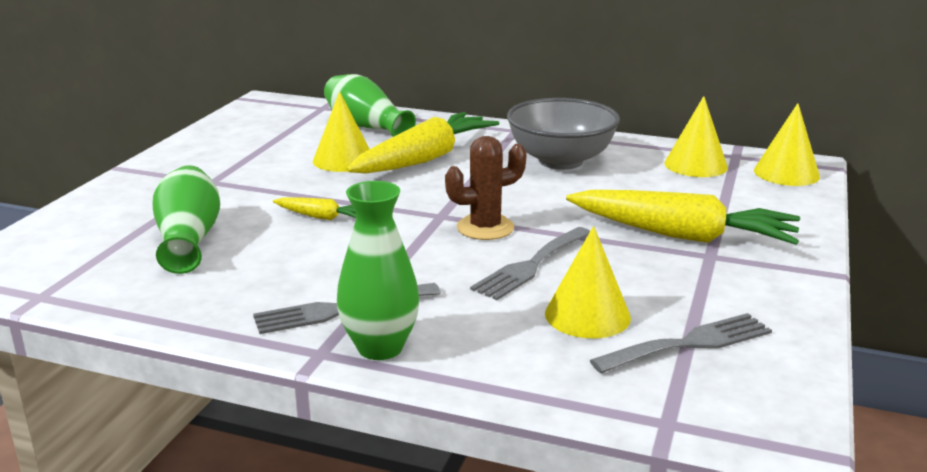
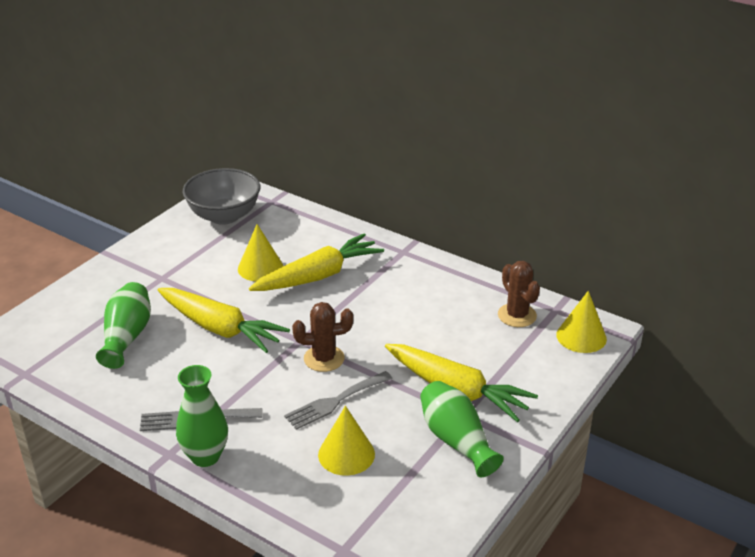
camera: 15 degrees right, 10 degrees up
(321, 217) = (220, 328): yellow carrot -> yellow carrot, size x2.15
(366, 127) = (293, 230): green vase -> green vase (456, 440)
(561, 161) = (417, 294): grey bowl -> grey bowl (224, 216)
(689, 343) = (396, 491): grey fork -> none
(695, 165) = (517, 315): yellow cone -> brown cactus

